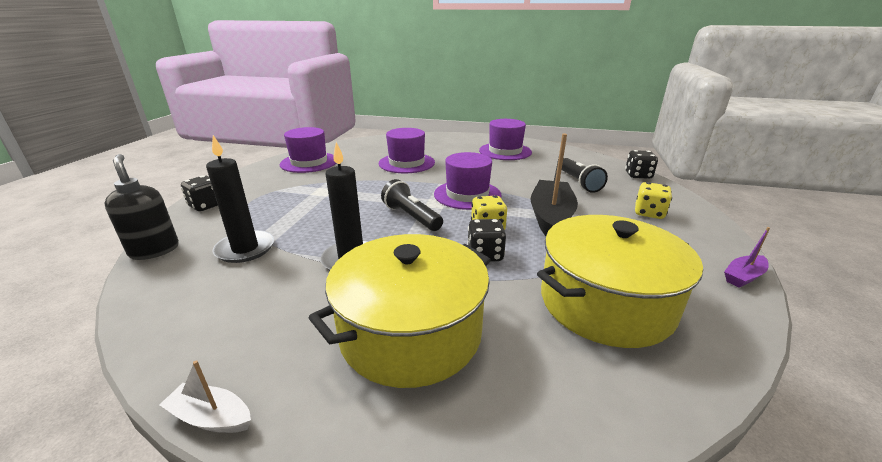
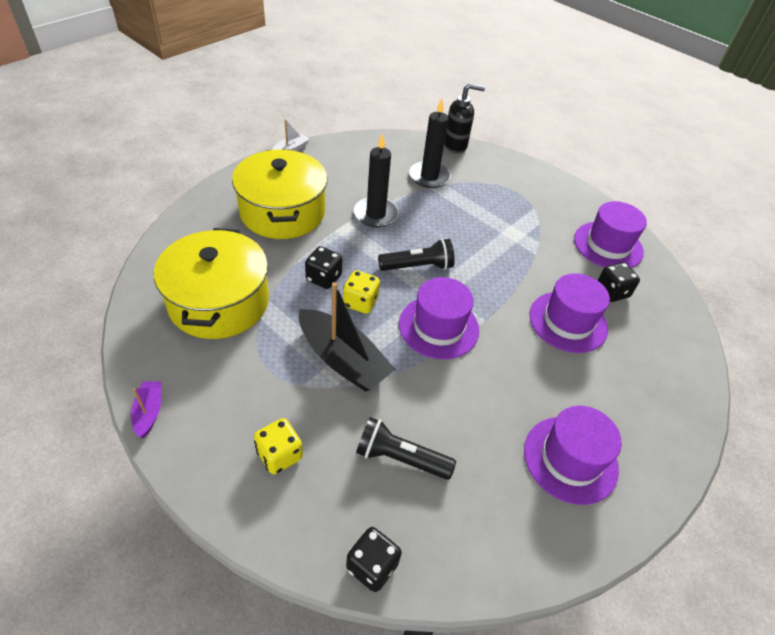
camera: 115 degrees right, 20 degrees up
(206, 206) = (520, 170): black dice -> black dice (612, 292)

